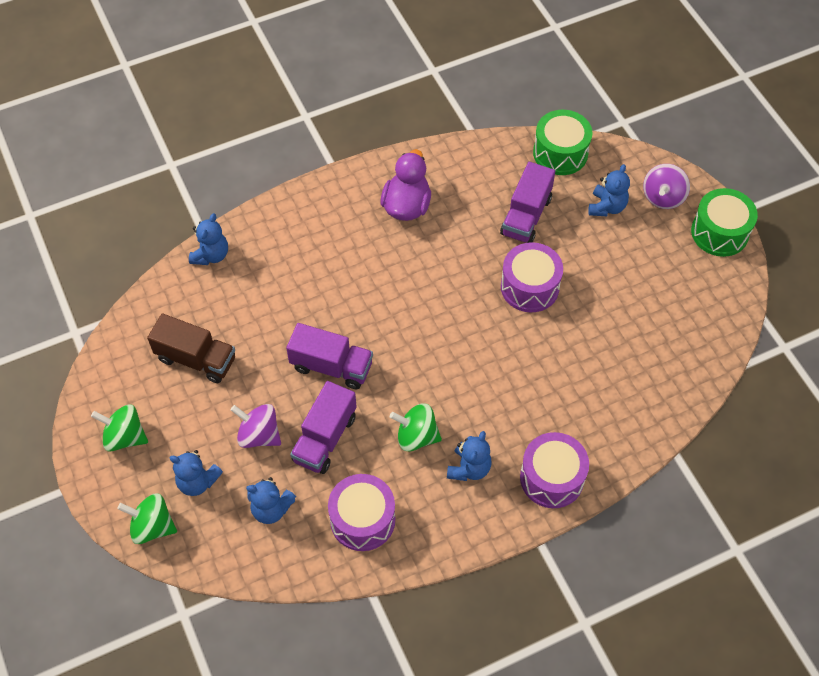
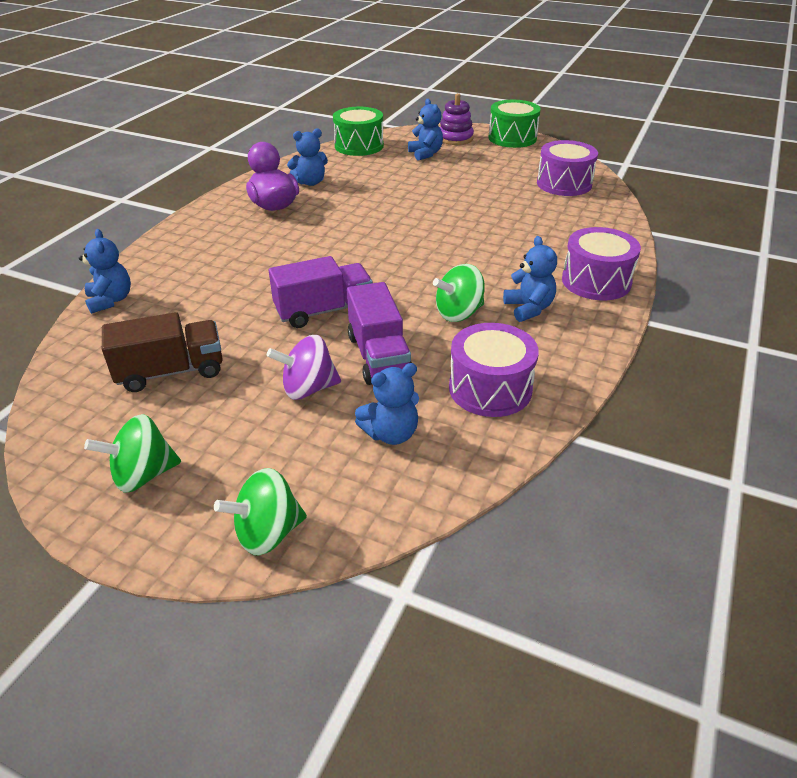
camera: 40 degrees left, 20 degrees down
(197, 481) = (280, 460): blue teddy bear -> blue teddy bear (310, 182)
(526, 216) = (375, 177): purple truck -> none
(529, 287) = (428, 204): purple drum -> purple drum (564, 184)
(663, 197) = (455, 138): purple spinning top -> purple stacking toy

